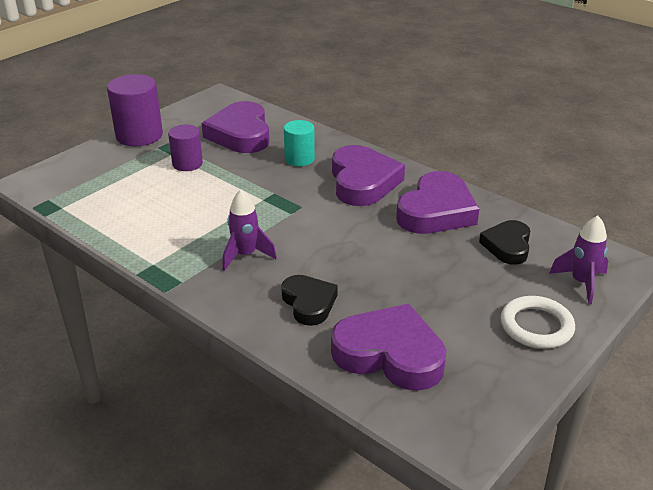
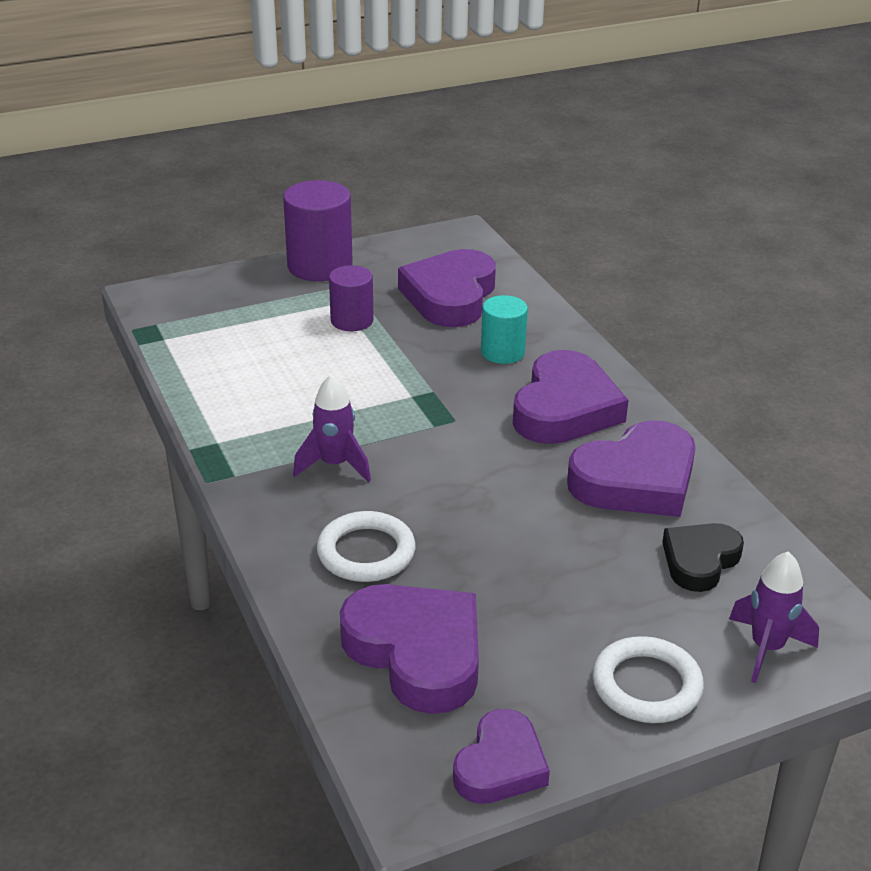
camera: 25 degrees right, 0 degrees up
(309, 303) = (366, 552): black heart -> white ring
(493, 404) = (500, 765): none -> purple heart

